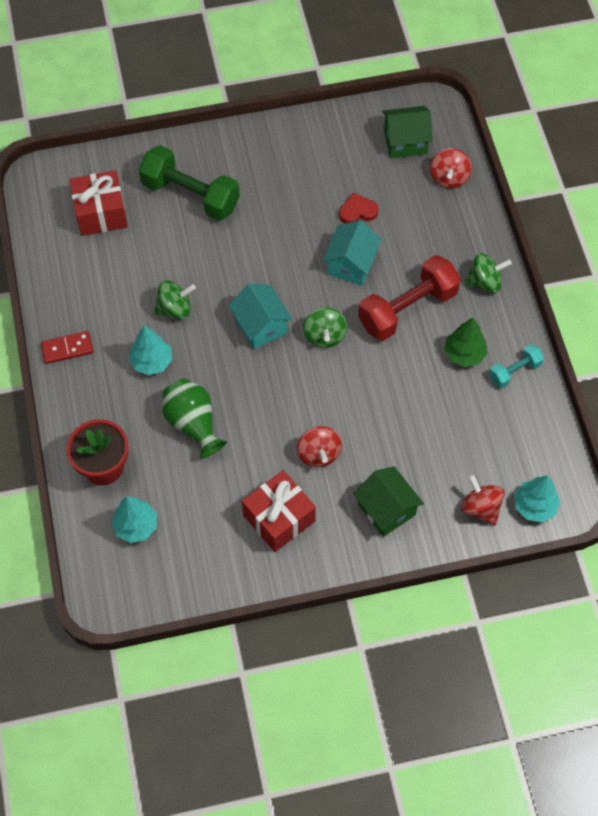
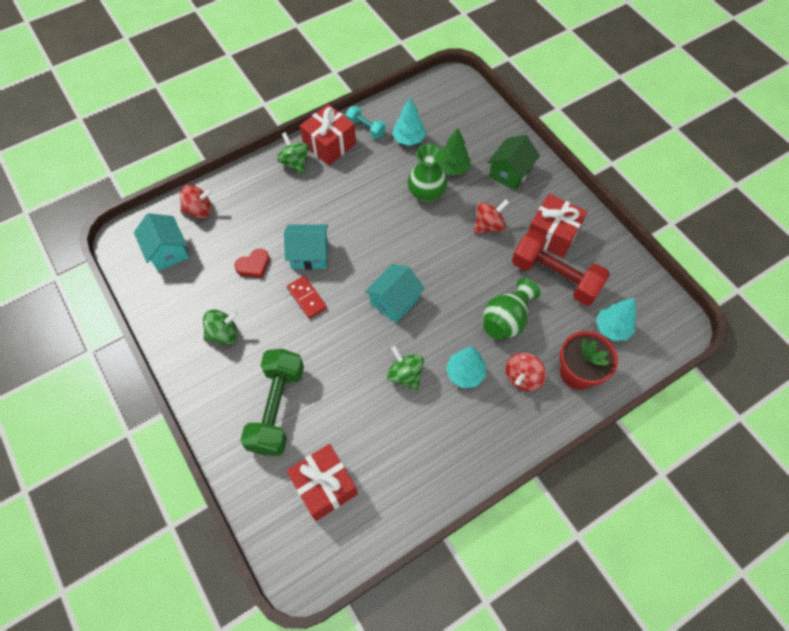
camera: 110 degrees left, 0 degrees up
(67, 348) = (484, 452): red domino -> red domino (306, 298)
(324, 336) = (385, 252): green spinning top -> green spinning top (224, 334)
(357, 211) = (253, 265): red heart -> red heart turned 90 degrees counterclockwise
(390, 404) = (426, 193): none -> green vase
(405, 142) = (167, 251): green house -> turquoise house
(407, 309) = (338, 205): red dumbbell -> red dumbbell (555, 277)
(464, 354) = (364, 160): green tree -> green tree (452, 168)
(480, 508) = (481, 122): red spinning top -> red spinning top (522, 377)
(501, 325) = (329, 145): none -> red gift
(534, 506) = (464, 95): turquoise tree -> turquoise tree (408, 139)

